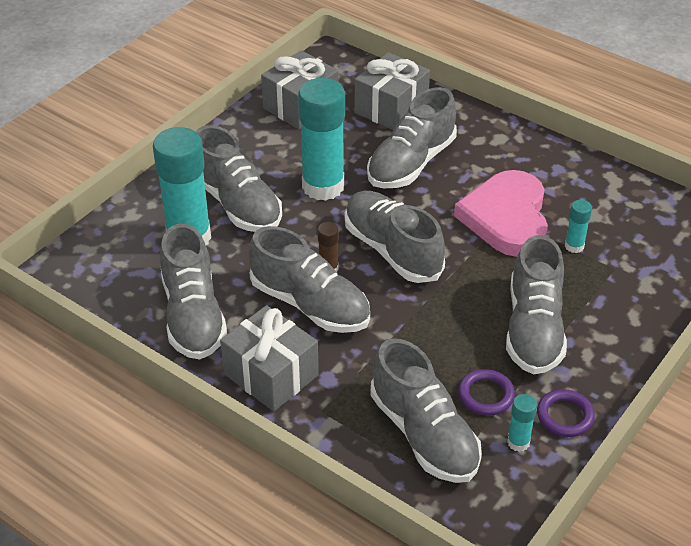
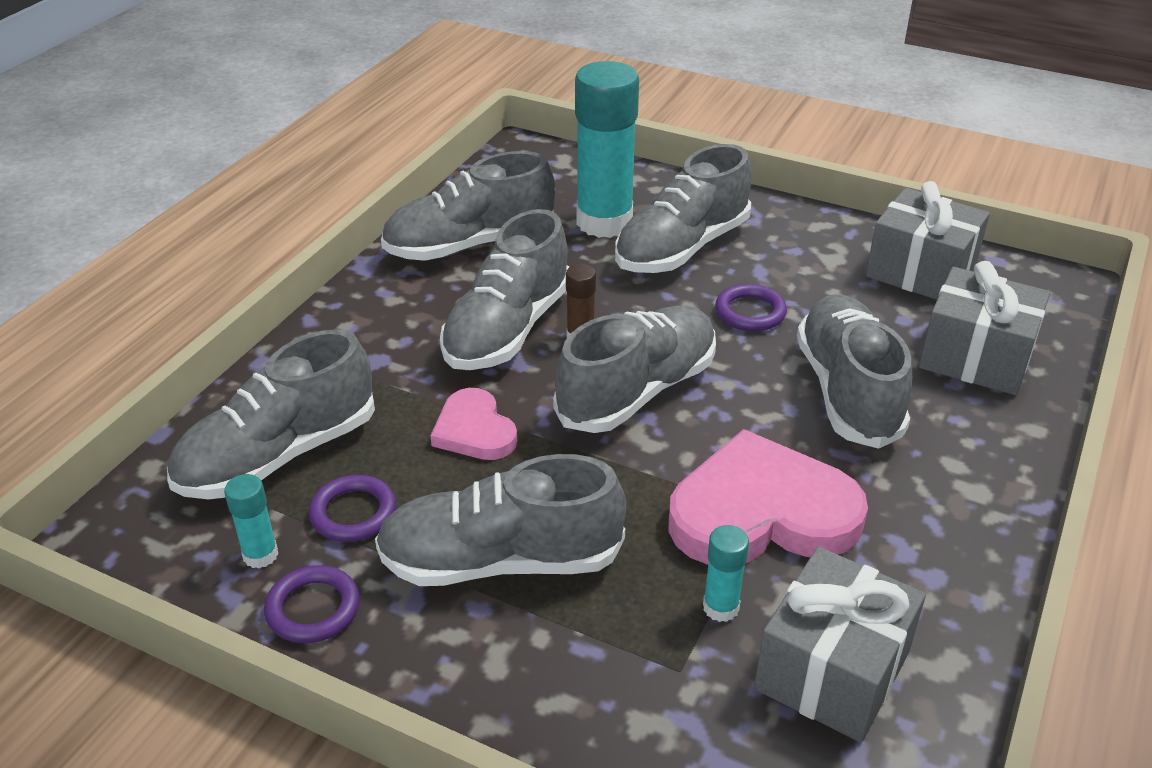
camera: 80 degrees right, 5 degrees down
(271, 374) = (379, 314): grey gift -> grey gift (832, 670)
(323, 186) = (750, 312): turquoise glue stick -> purple ring
(411, 163) = (847, 391): grey shoe -> grey shoe turned 60 degrees clockwise
(416, 331) = (474, 430): none -> pink heart

